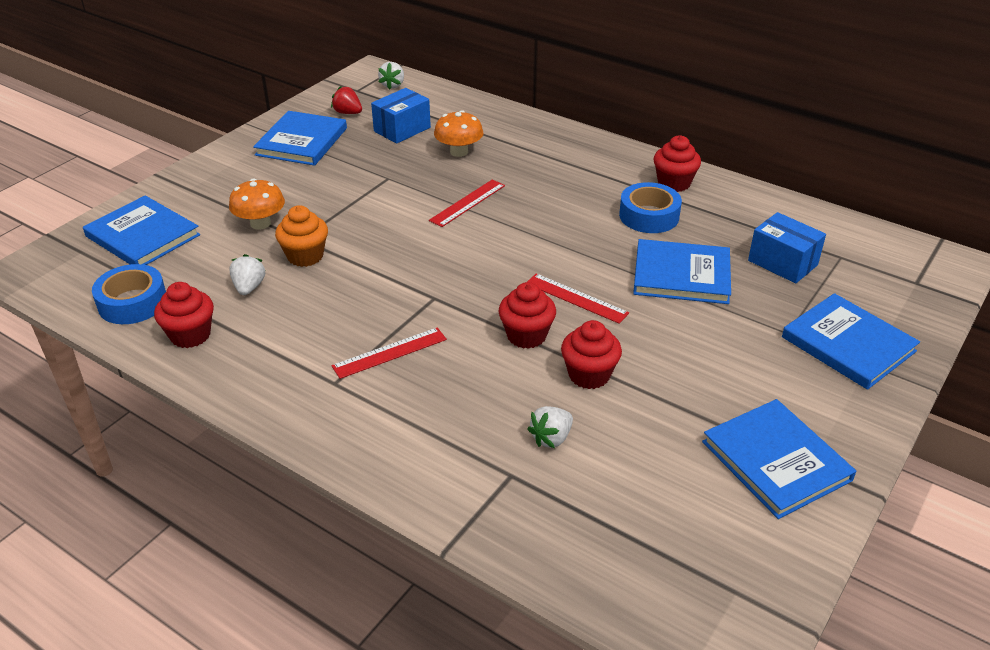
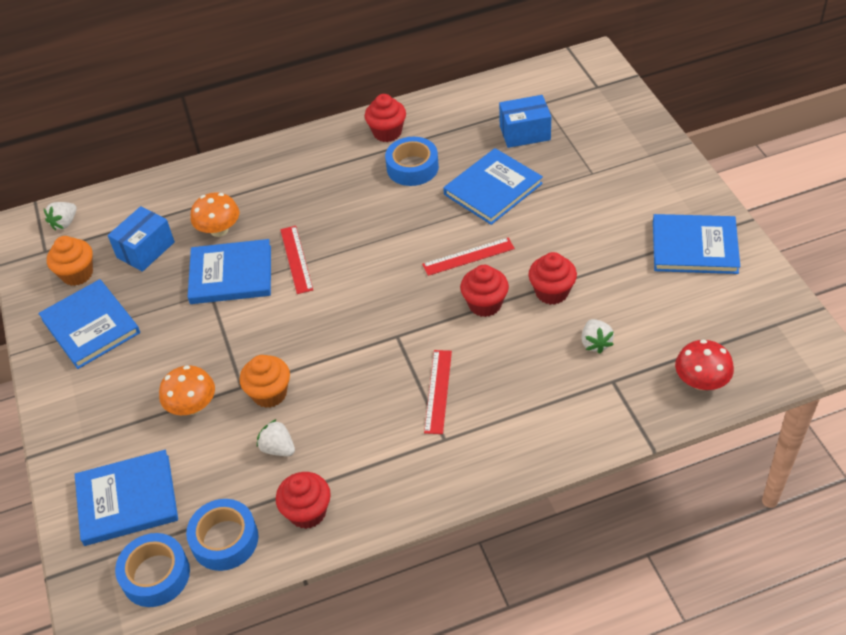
camera: 50 degrees left, 10 degrees up
(76, 283) = (155, 575): none -> blue tape
(348, 113) = (77, 274): red strawberry -> orange cupcake
(393, 85) = (65, 223): white strawberry -> white strawberry turned 75 degrees clockwise
(402, 129) = (145, 250): blue box -> blue box turned 45 degrees clockwise
(577, 554) = (701, 381): none -> red mushroom
(848, 344) = (625, 153): blue book -> blue book (231, 274)

